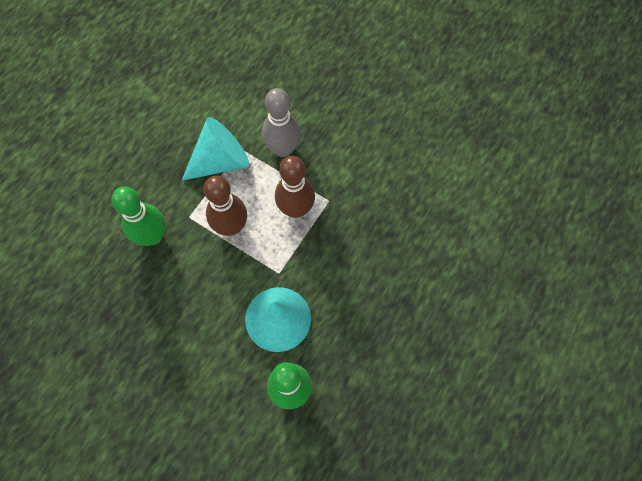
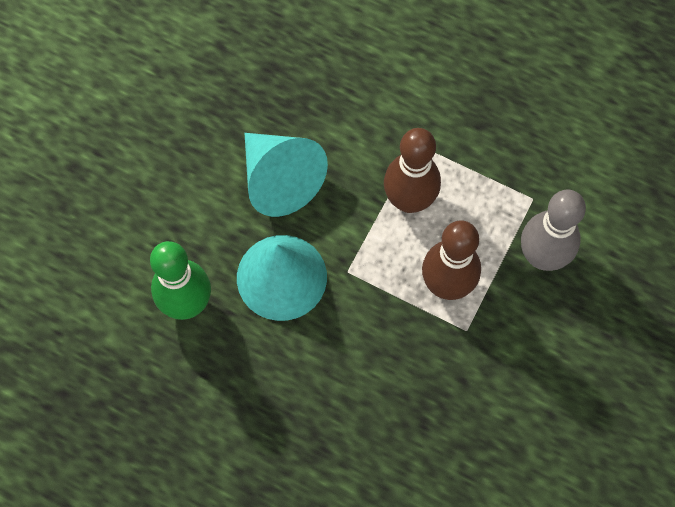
camera: 85 degrees right, 0 degrees up
(152, 236) = (383, 103): green bowling pin -> none
(220, 160) = (509, 173): turquoise cone -> turquoise cone (279, 180)

